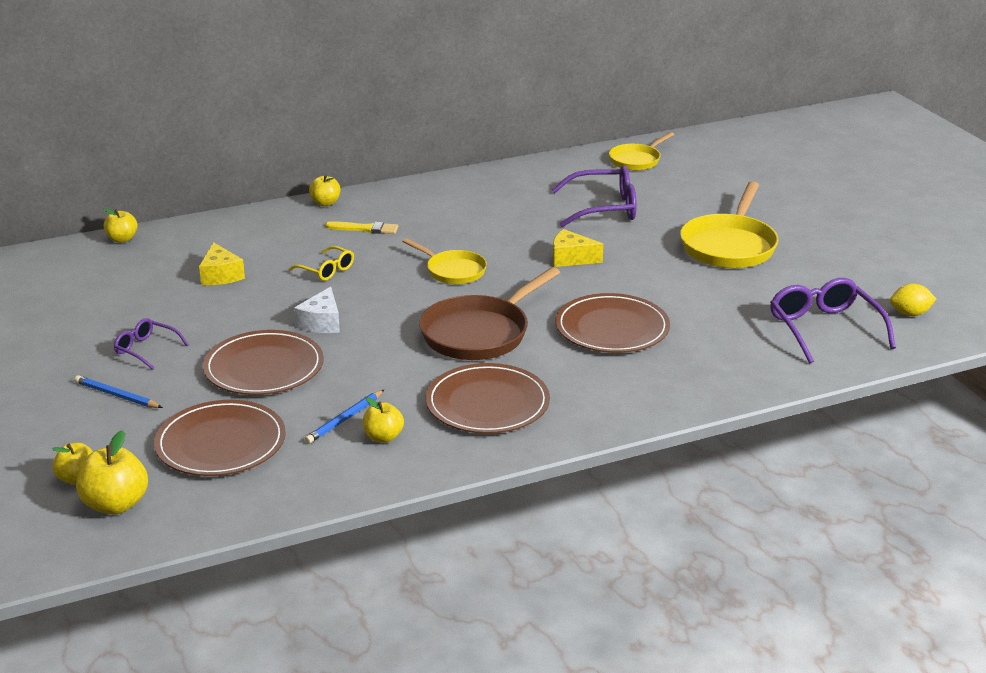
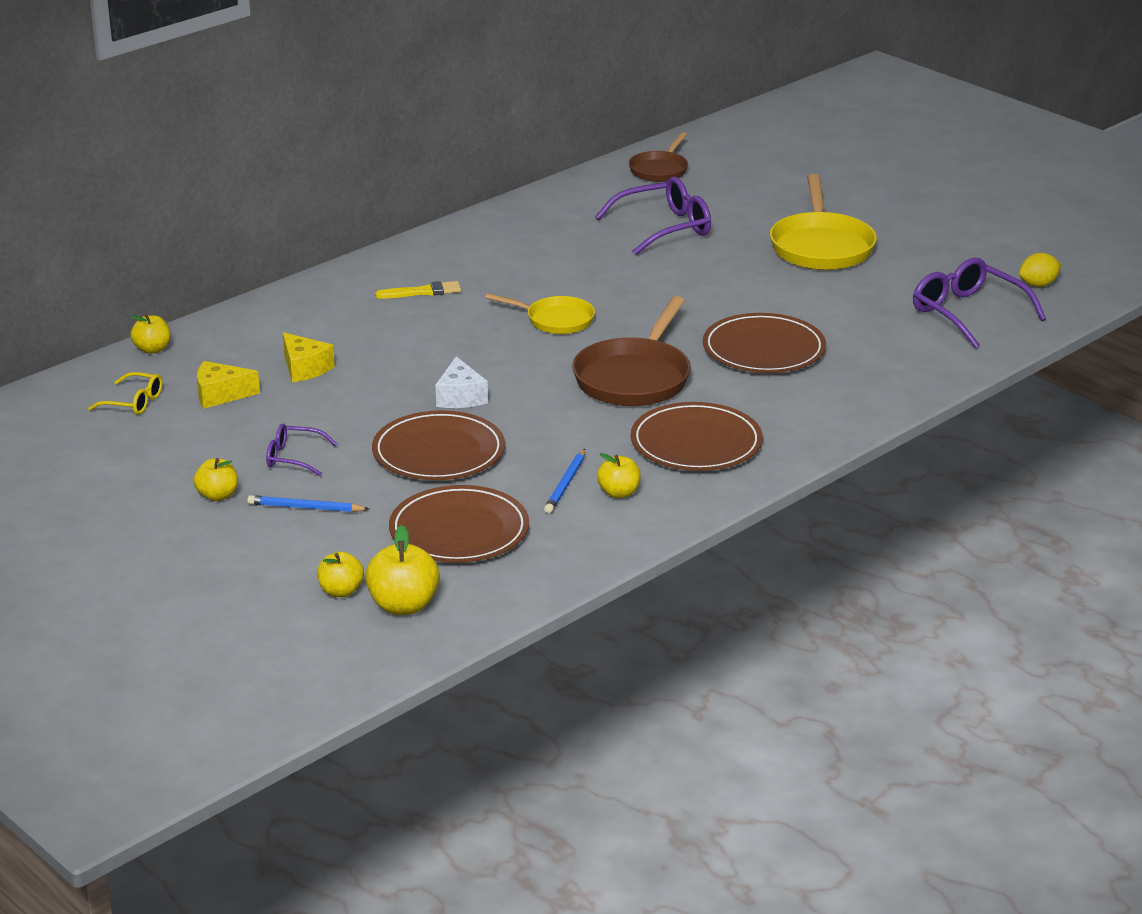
camera: 20 degrees left, 0 degrees up
(325, 203) = (353, 271): yellow apple -> yellow apple (217, 496)
(327, 270) = (418, 343): yellow glasses -> yellow glasses (134, 402)
(571, 258) = (669, 286): yellow cheese -> yellow cheese (220, 395)
(636, 160) = (660, 170): yellow pan -> brown pan

